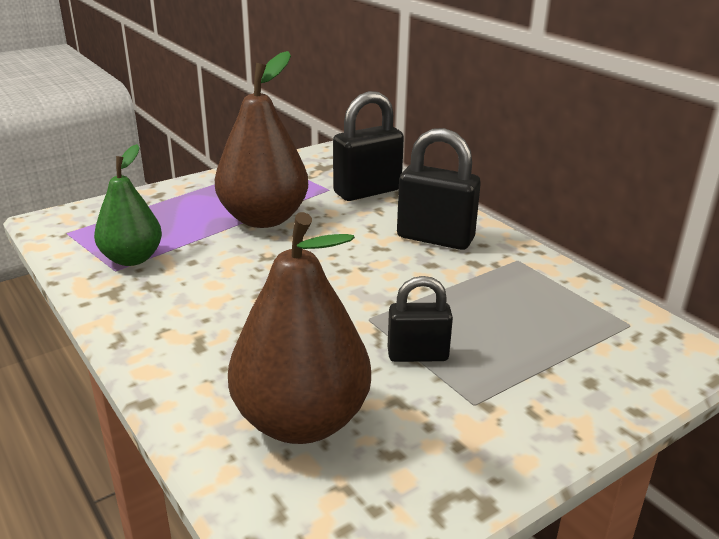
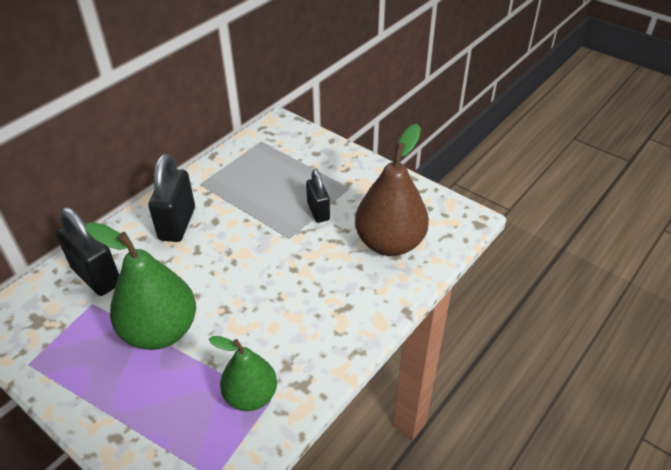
camera: 105 degrees left, 15 degrees up
(263, 218) = (160, 331): brown pear -> green pear

